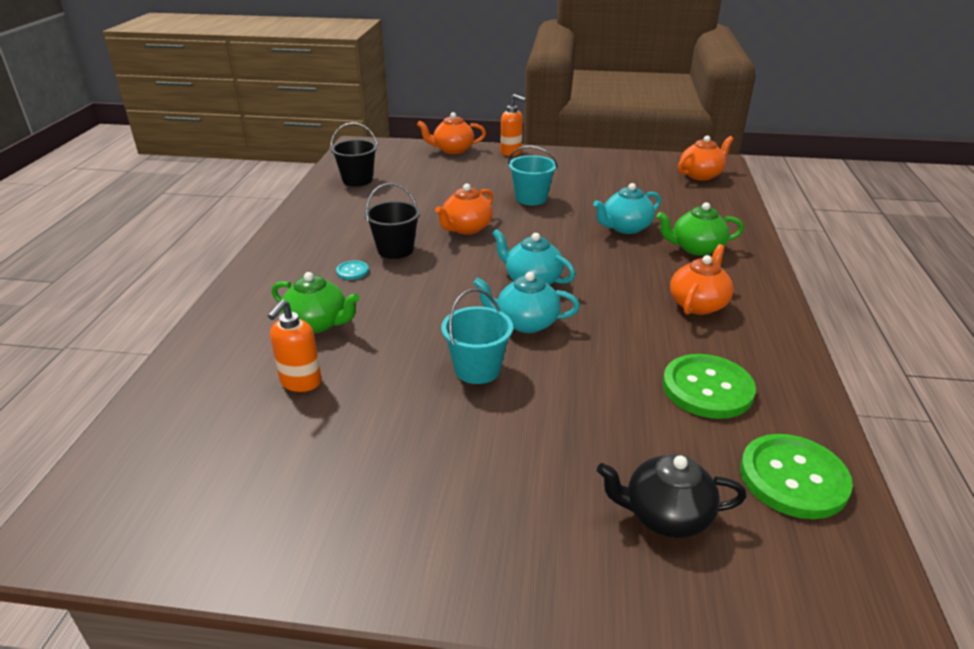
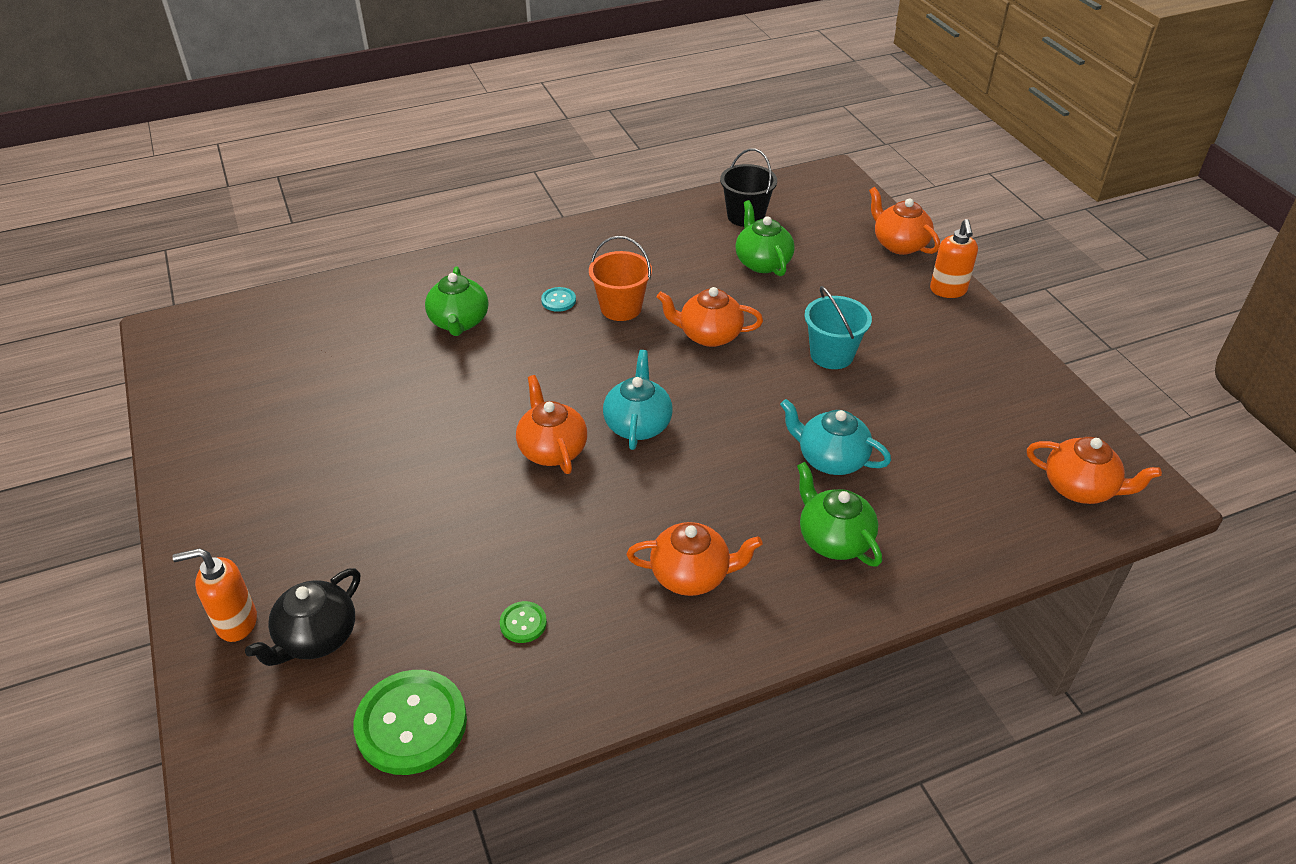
camera: 60 degrees right, 10 degrees up
(300, 382) = (373, 353): orange soap dispenser -> orange soap dispenser (236, 623)
(395, 250) = (621, 308): black bucket -> orange bucket
(414, 190) = (762, 262): none -> green teapot
(477, 369) = (453, 446): turquoise bucket -> none
(525, 323) = (552, 449): turquoise teapot -> orange teapot
(665, 515) = (316, 637): black teapot -> black teapot turned 120 degrees counterclockwise
(707, 388) = (523, 623): green button -> green button, size x0.46

